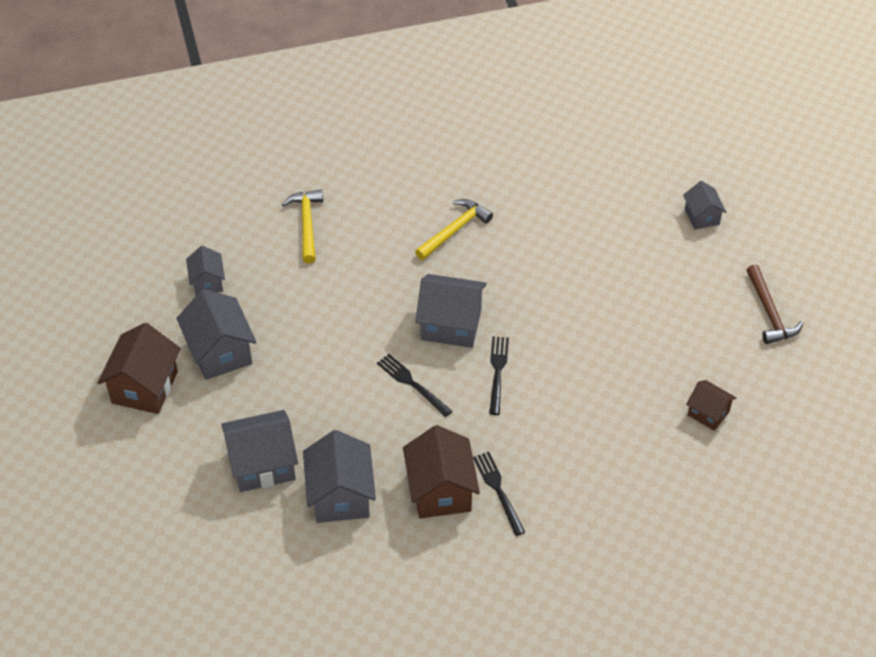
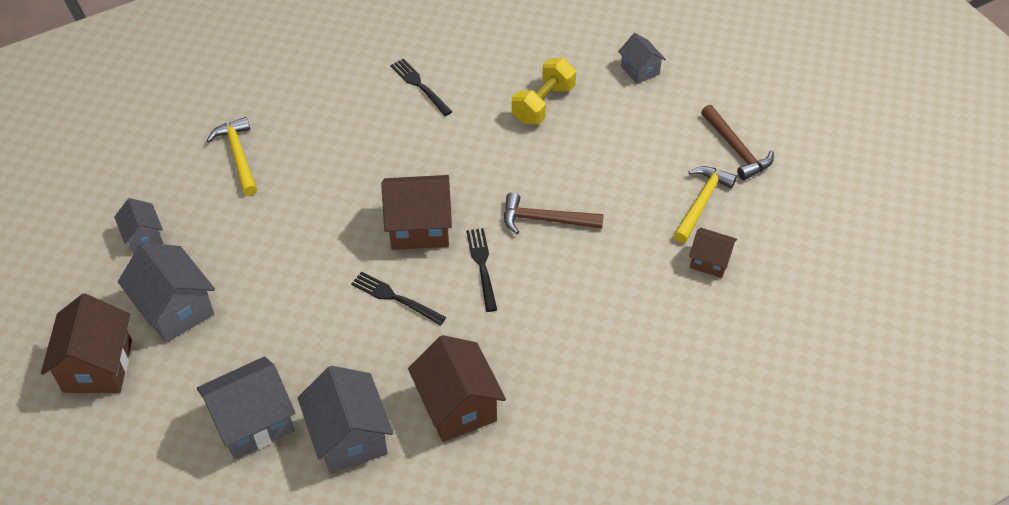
camera: 15 degrees left, 0 degrees up
(451, 325) = (419, 227): grey house -> brown house
(454, 230) = (396, 131): yellow hammer -> yellow hammer (701, 202)
(498, 490) = (519, 391): black fork -> black fork (419, 85)
(567, 342) = (545, 219): none -> brown hammer
(599, 231) = (543, 104): none -> yellow dumbbell

